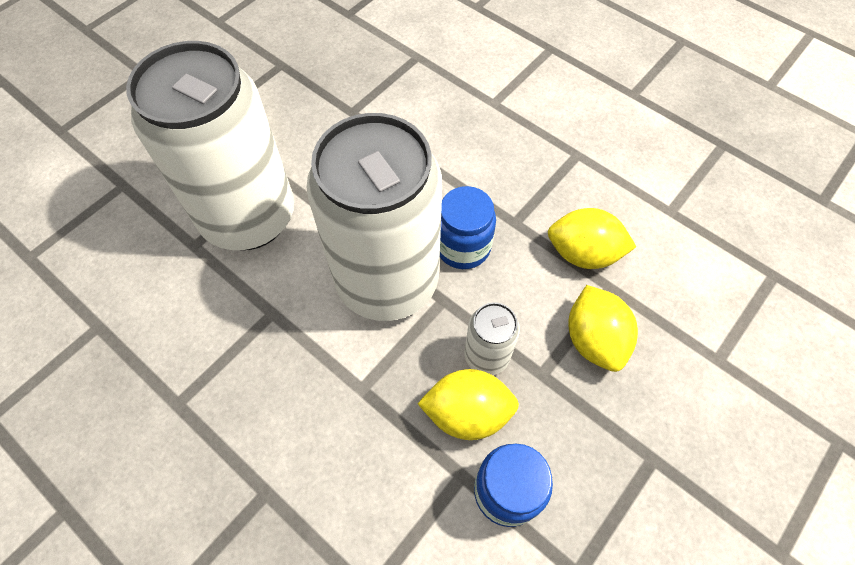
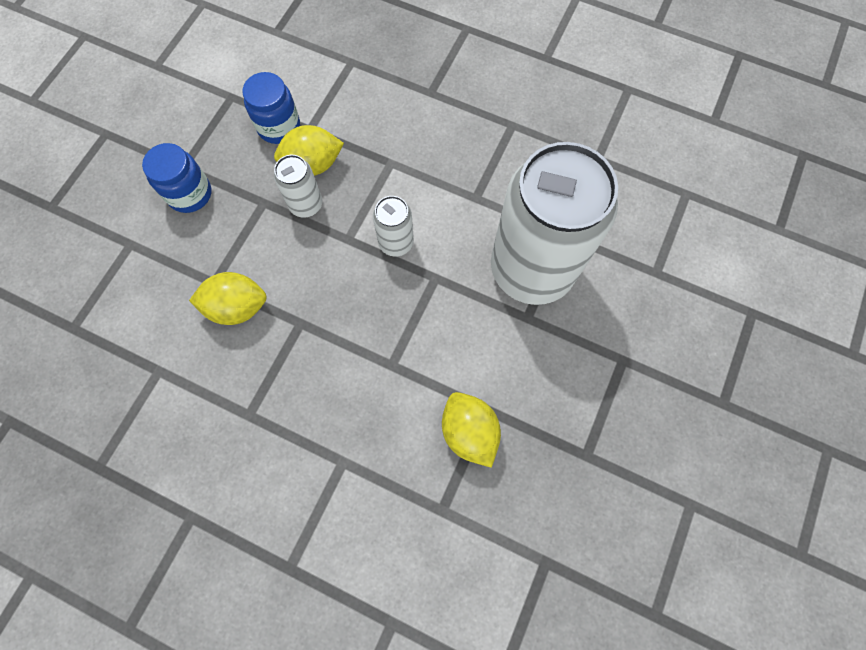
camera: 165 degrees right, 10 degrees up
(387, 281) = (396, 243): white can -> white can, size x0.42
(463, 247) = (341, 288): blue jar -> blue jar (190, 194)
(594, 339) = (225, 236): yellow lemon -> yellow lemon (469, 431)

